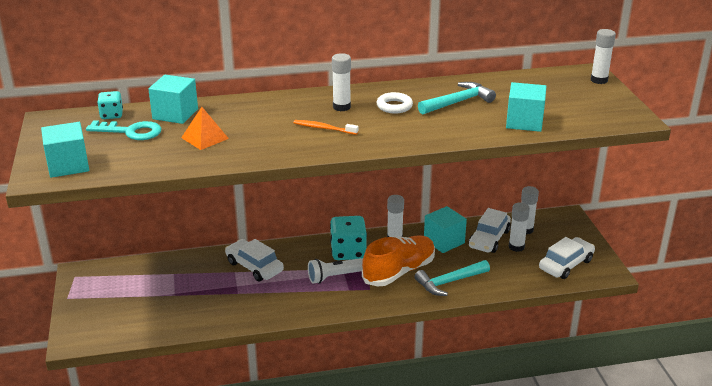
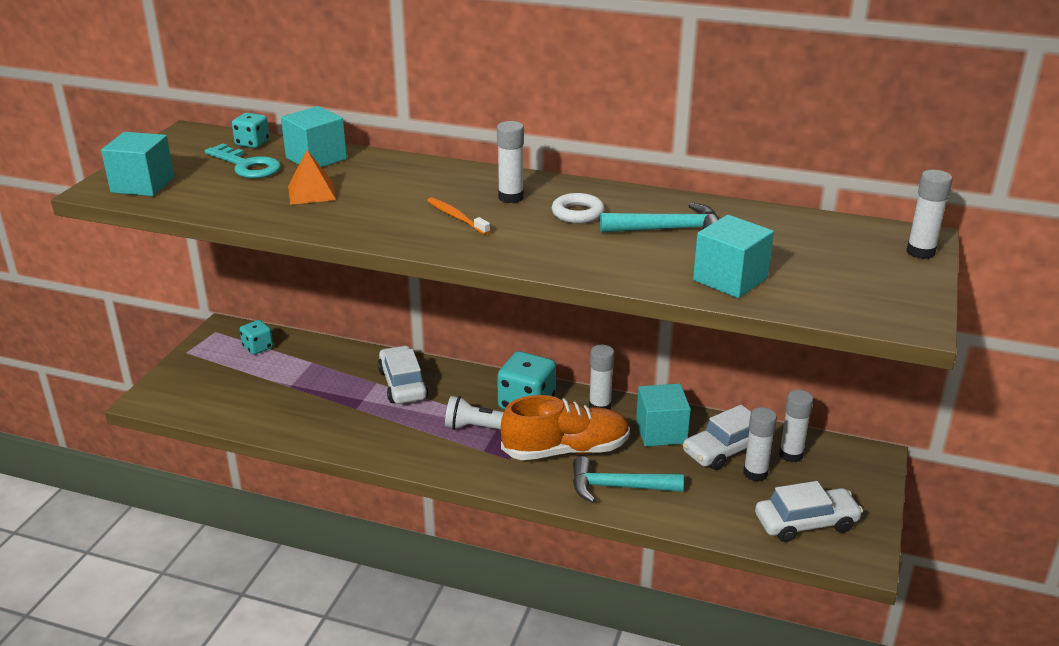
camera: 30 degrees right, 0 degrees up
(121, 277) = (258, 347): none -> turquoise dice

